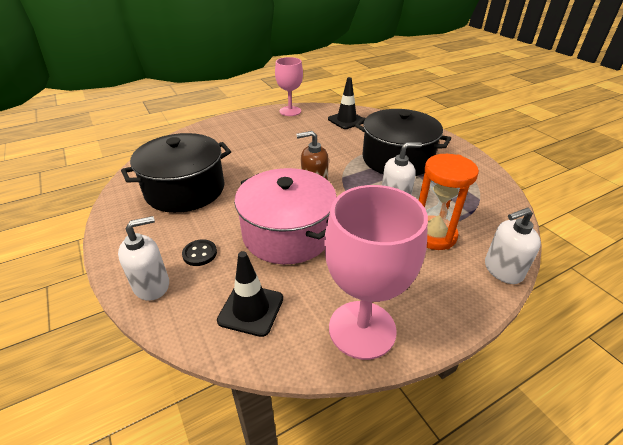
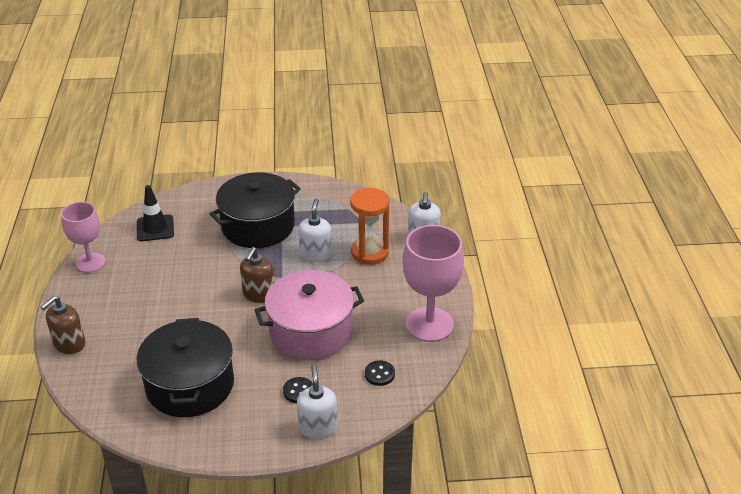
camera: 65 degrees left, 0 degrees up
(207, 129) = (69, 344): none -> brown soap dispenser
(251, 309) = (379, 374): black traffic cone -> black button

